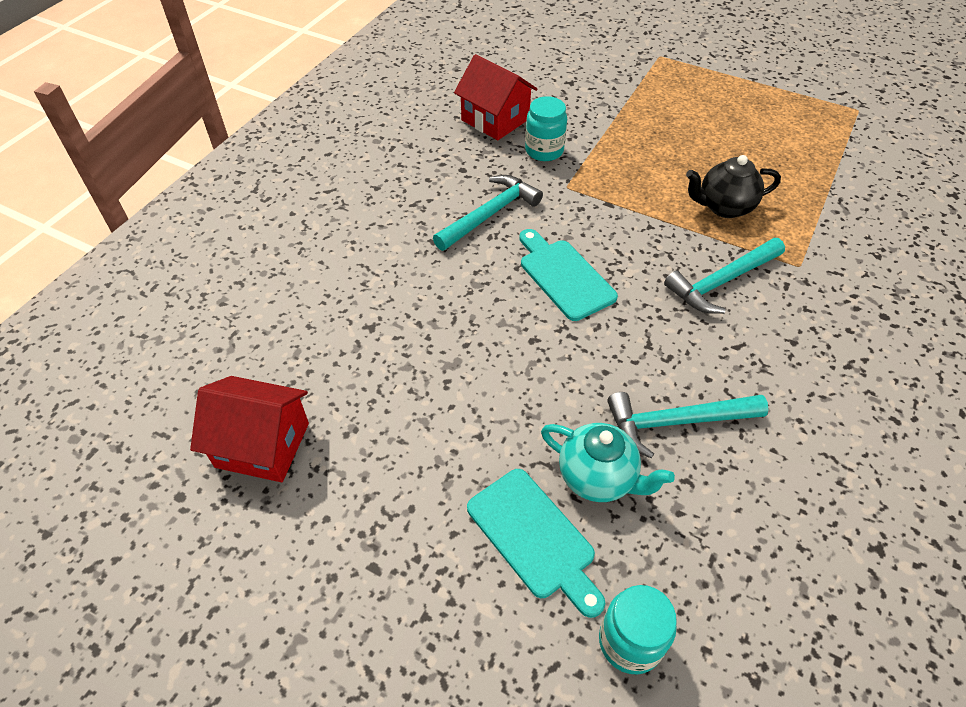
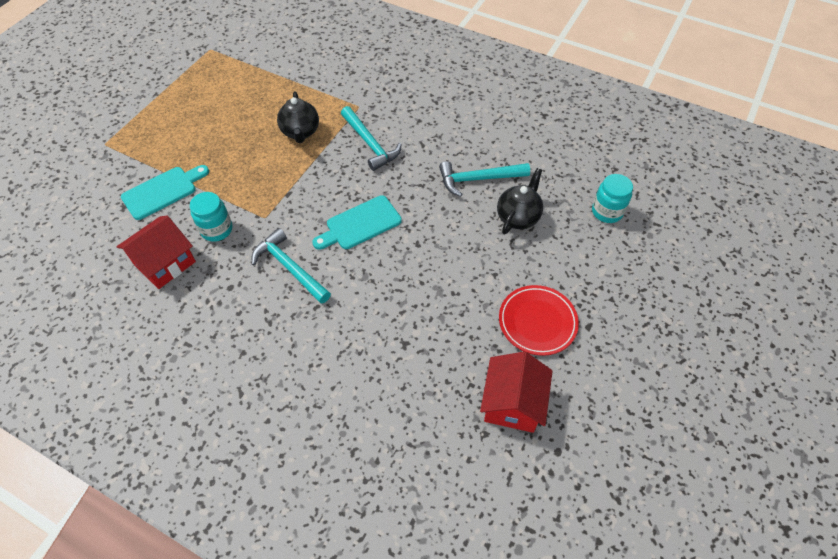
camera: 90 degrees left, 5 degrees up
(389, 489) = (537, 322): none -> red plate
(534, 537) = (558, 248): turquoise cutting board -> turquoise cutting board (163, 191)
(598, 478) = (518, 217): turquoise teapot -> black teapot
(676, 422) = (478, 179): turquoise hammer -> turquoise hammer turned 90 degrees clockwise

